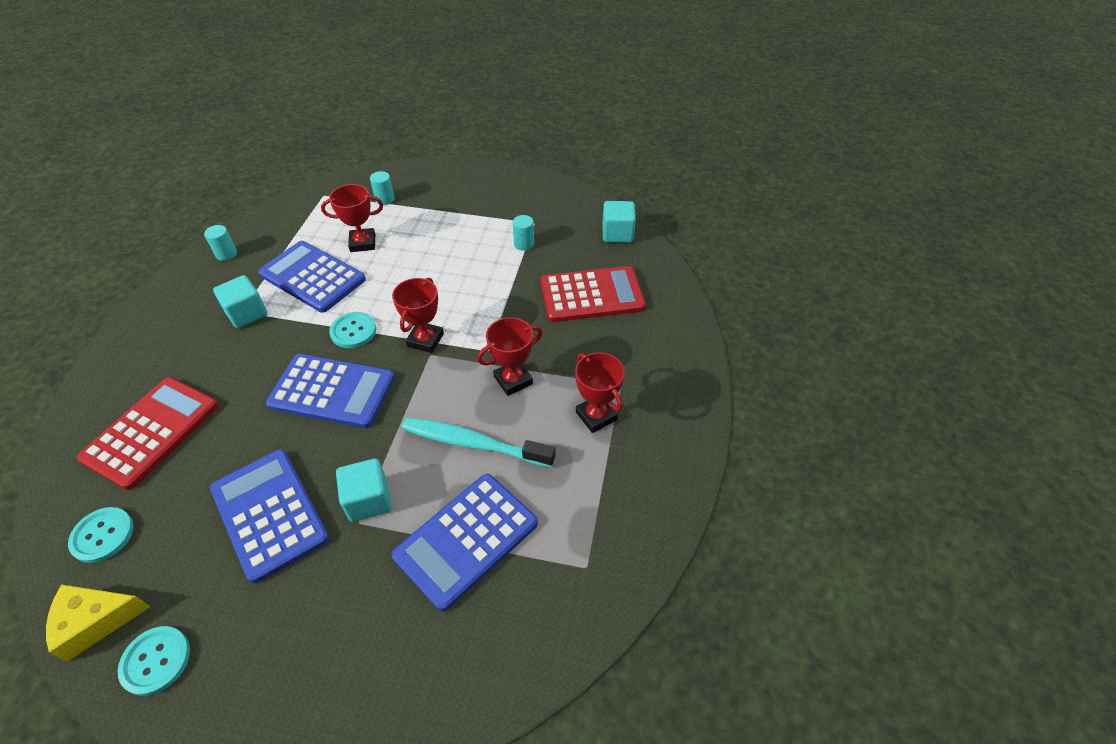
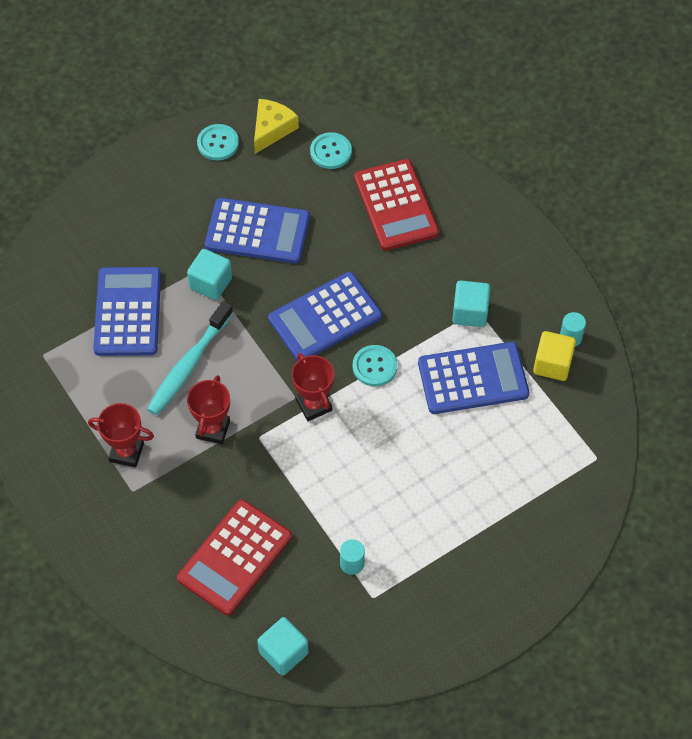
camera: 135 degrees right, 10 degrees up
(261, 249) = (552, 364): none -> yellow cube
(363, 243) = (484, 442): red trophy -> none
(385, 199) = (538, 503): turquoise cylinder -> none
(473, 443) = (188, 365): turquoise toothbrush -> turquoise toothbrush turned 150 degrees clockwise

